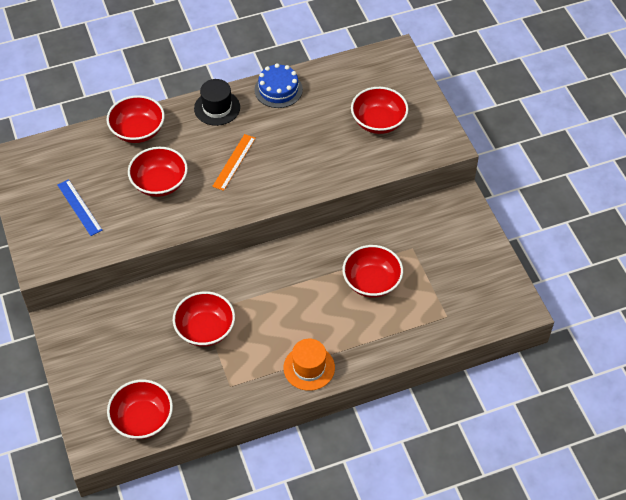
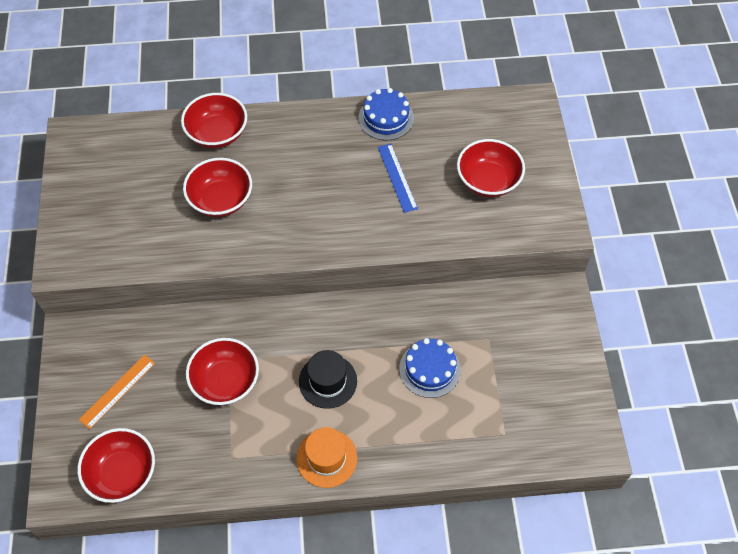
camera: 15 degrees right, 5 degrees up
(79, 207) = (125, 208): blue ruler -> blue ruler (397, 177)
(217, 108) = (311, 125): black hat -> black hat (328, 381)
(234, 162) = (310, 193): orange ruler -> orange ruler (117, 391)
(371, 282) = (429, 369): red bowl -> blue cake

